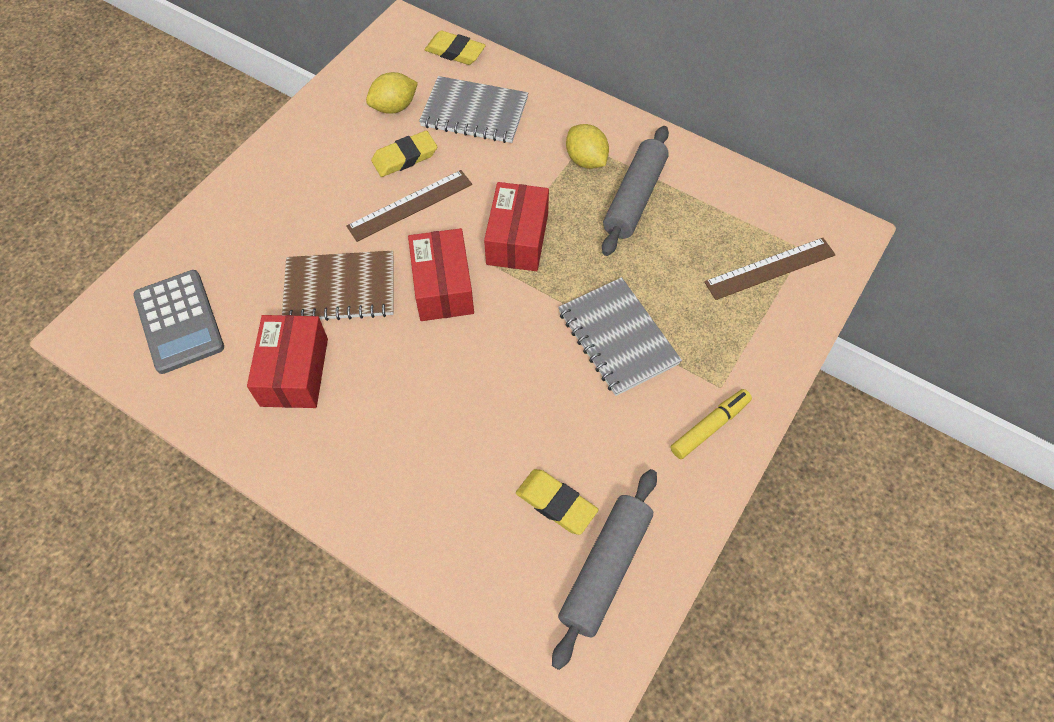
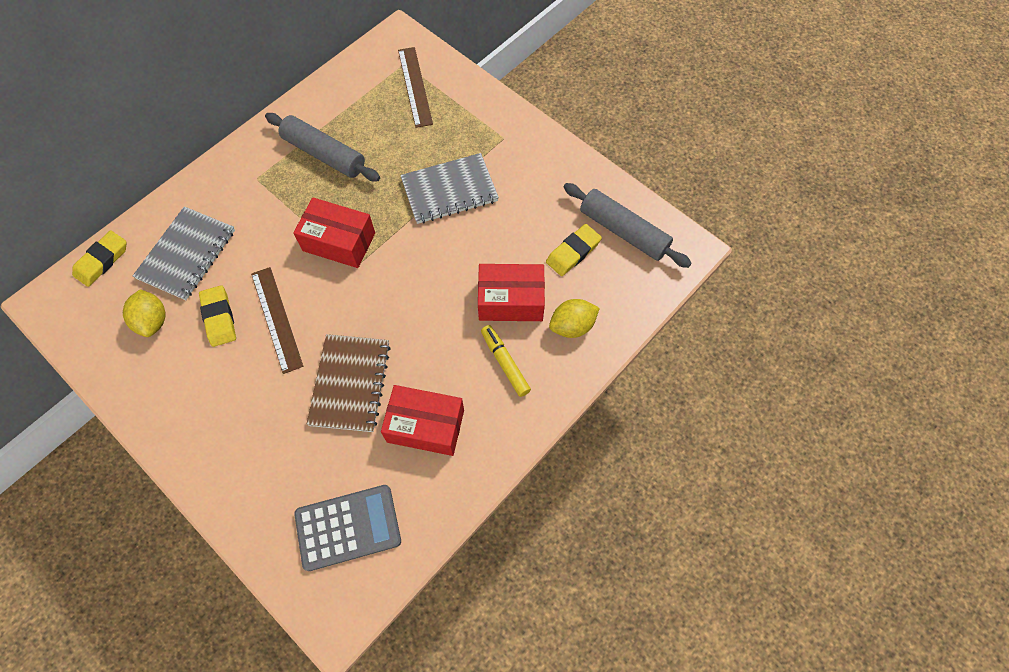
camera: 80 degrees left, 5 degrees up
(443, 286) = (370, 302): red box -> red box (511, 300)
(586, 160) = (274, 180): yellow lemon -> yellow lemon (572, 326)
(709, 427) = (532, 151): yellow marker -> yellow marker (505, 363)

